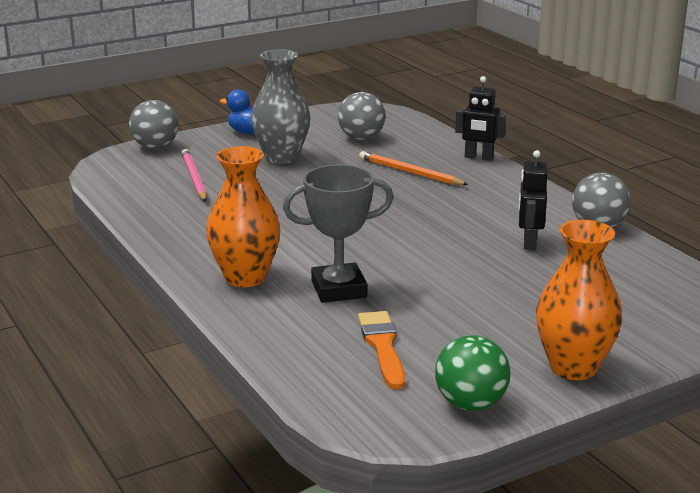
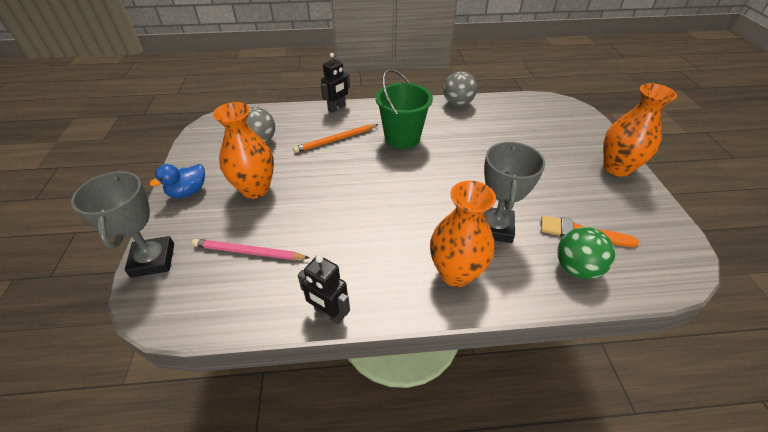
camera: 65 degrees left, 20 degrees up
(155, 147) = (153, 260): grey ball -> grey trophy
(281, 157) = (255, 189): grey vase -> orange vase
(460, 207) = (402, 138): none -> green bucket
(470, 404) = (656, 219): green ball -> green ball (576, 268)
(529, 243) = (465, 131): black robot -> black robot (329, 313)

